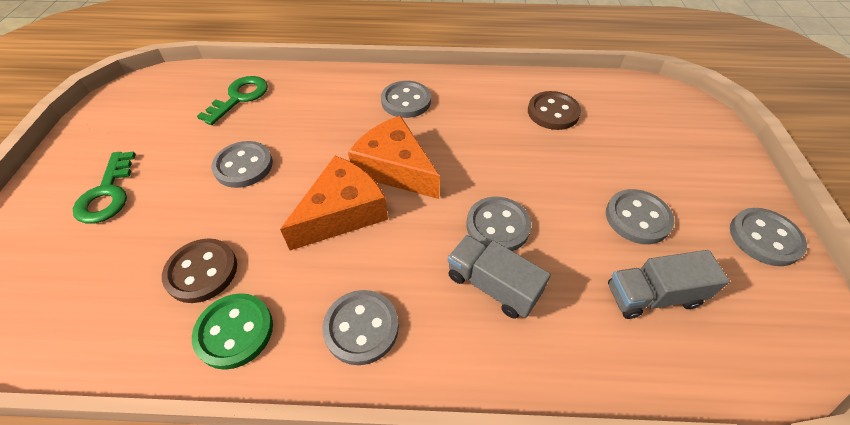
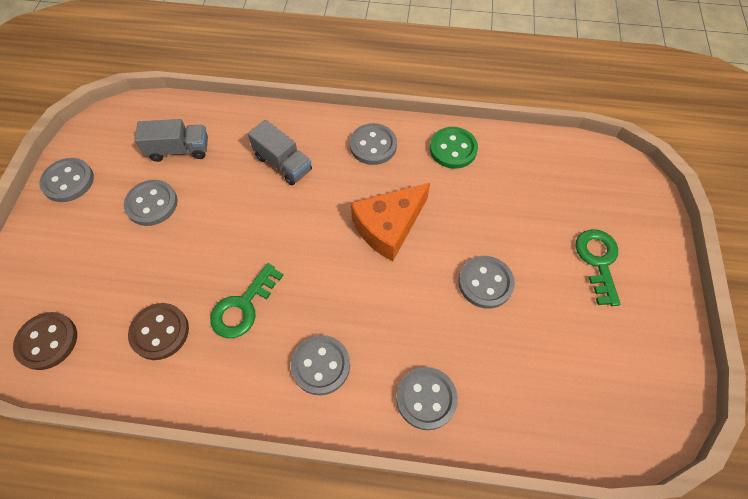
camera: 175 degrees left, 10 degrees up
(202, 271) = (488, 187): brown button -> brown button (47, 341)
(239, 97) = (520, 389): green key -> green key (243, 306)
(395, 168) = (341, 269): orange cheese -> none
(497, 226) = (265, 206): grey button -> grey button (426, 398)

